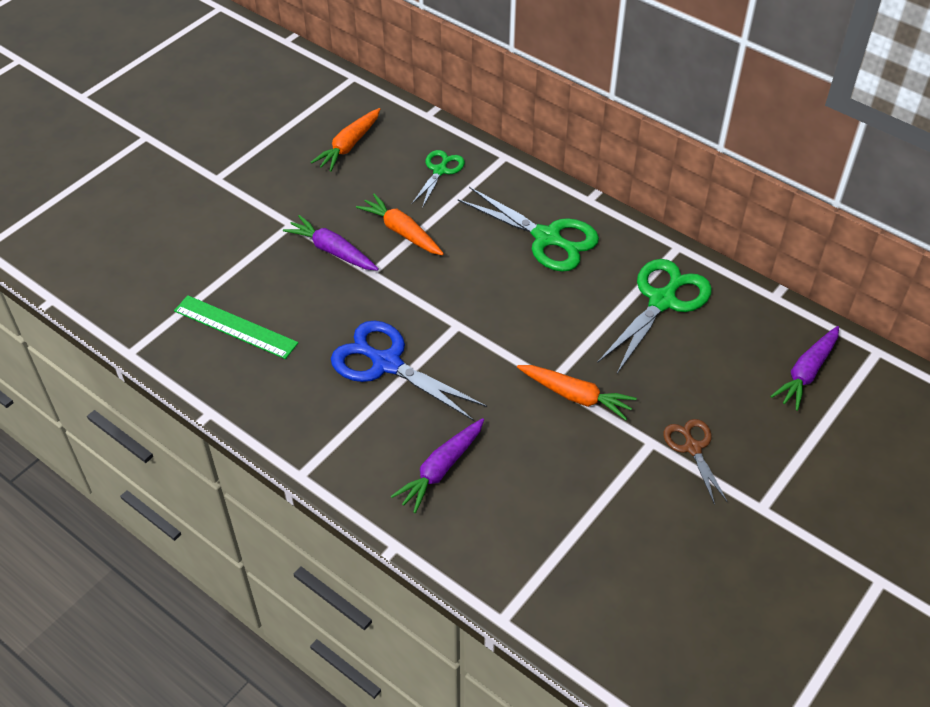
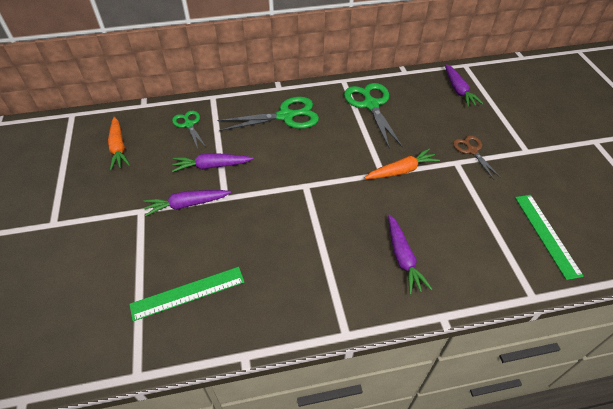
camera: 50 degrees left, 0 degrees up
(387, 364) = (301, 234): blue scissors -> none
(402, 232) = (212, 166): orange carrot -> purple carrot
(620, 594) = (546, 234): none -> green ruler
(692, 448) = (472, 151): brown scissors -> brown scissors turned 45 degrees clockwise

